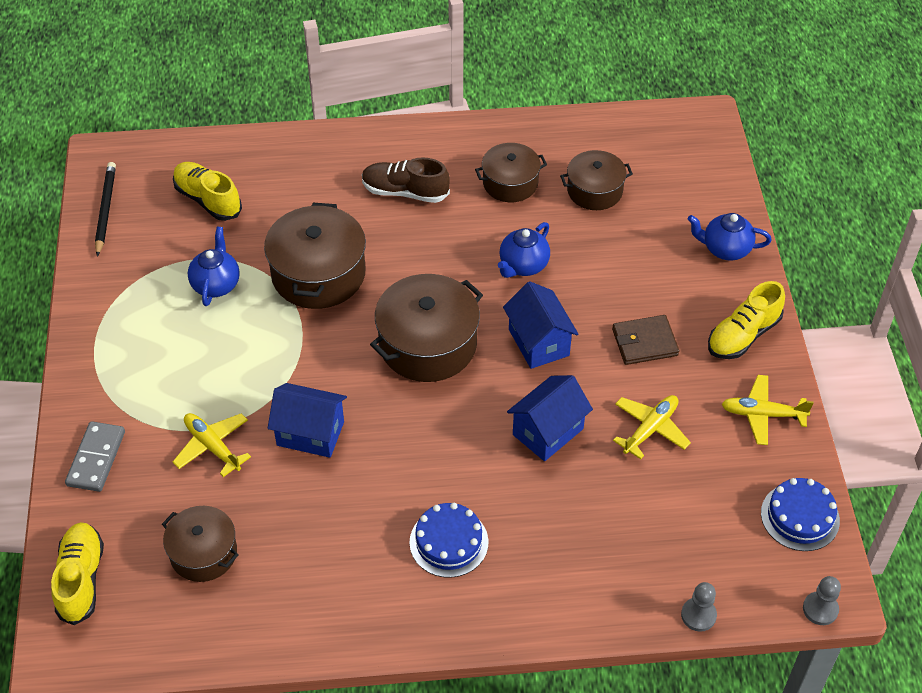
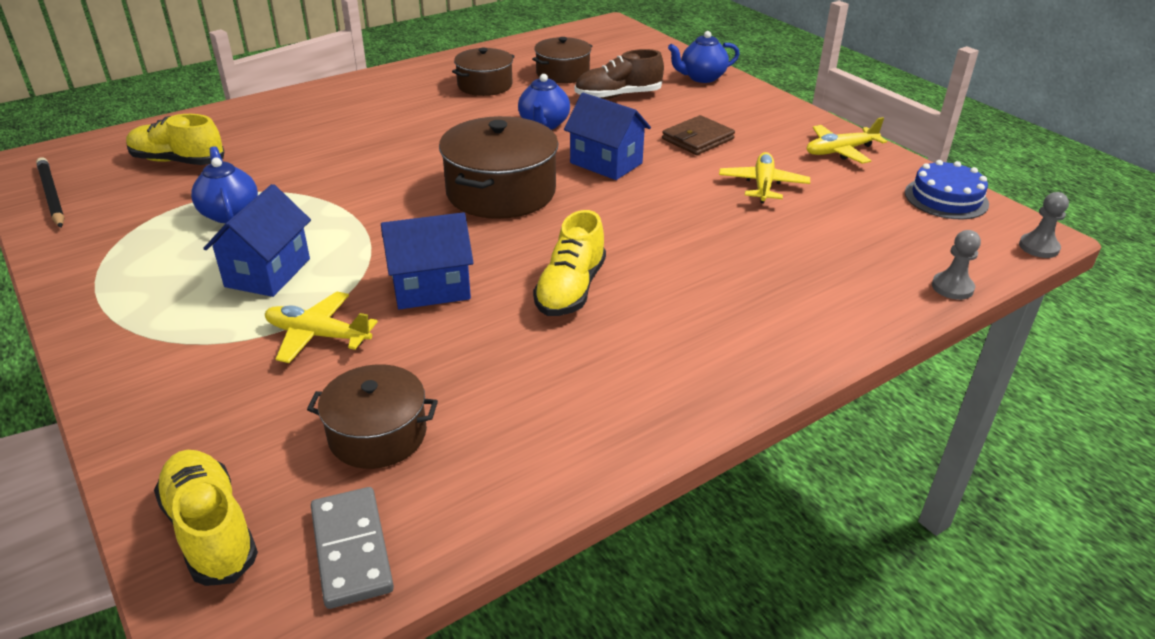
camera: 30 degrees left, 15 degrees down
(96, 458) = (160, 397): grey domino -> grey domino (352, 549)
(318, 274) = (343, 178): brown pot -> none
(405, 192) = (390, 111): brown shoe -> brown shoe (618, 96)
(449, 542) = (663, 320): blue cake -> none
(548, 432) = (675, 213): blue house -> blue house (268, 273)
(743, 335) = (770, 115): yellow shoe -> yellow shoe (570, 289)

